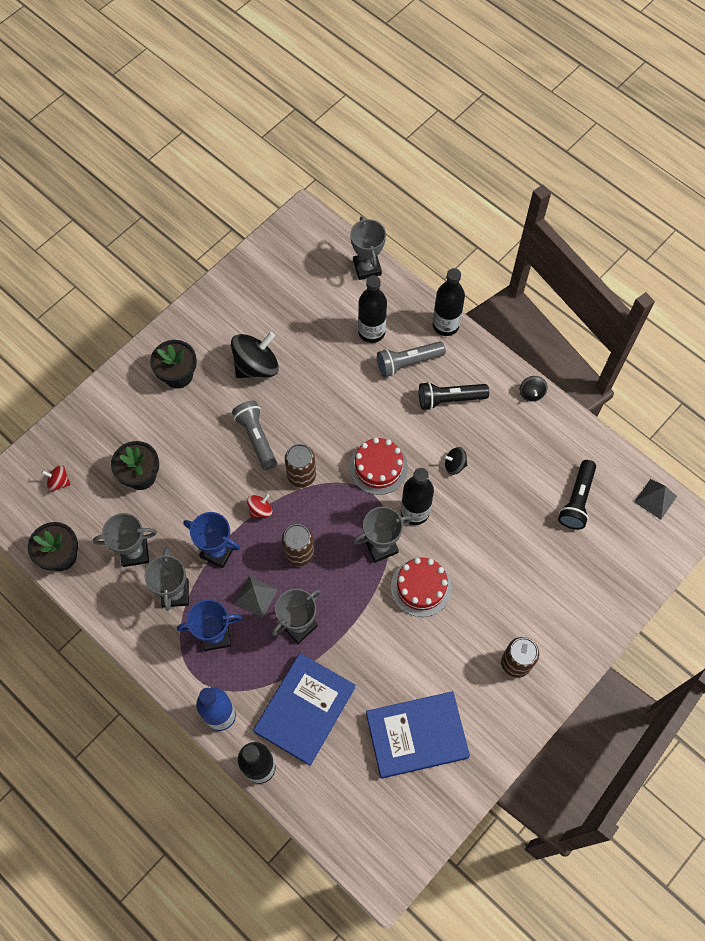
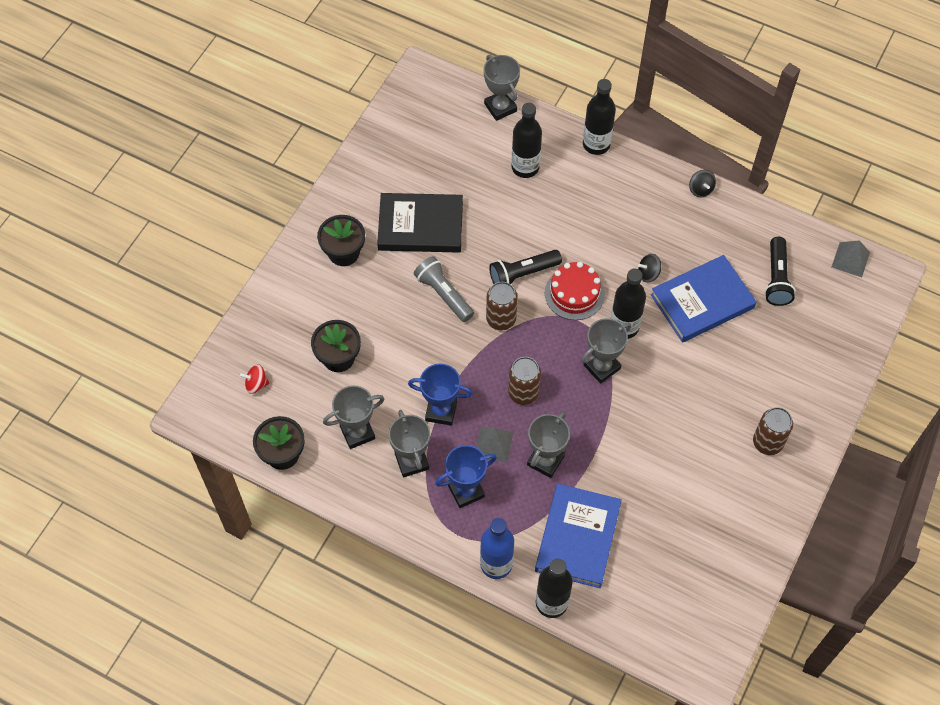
camera: 15 degrees left, 5 degrees down
(256, 366) = (420, 226): black spinning top -> black book
(260, 510) = (470, 361): red spinning top -> none
(408, 362) = (570, 188): grey flashlight -> none
(416, 735) = (694, 533): blue book -> blue book (702, 301)
(421, 587) = (653, 395): red cake -> none
(449, 399) = (623, 213): black flashlight -> black flashlight (522, 274)

